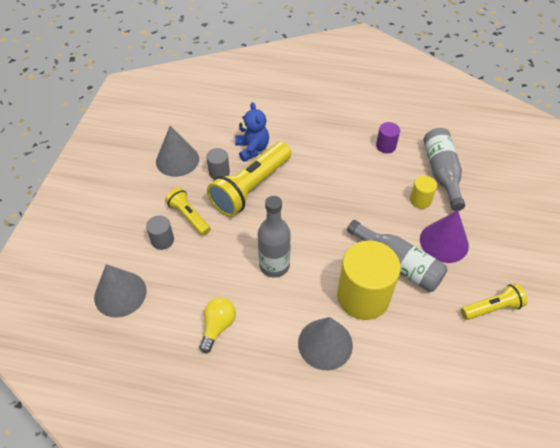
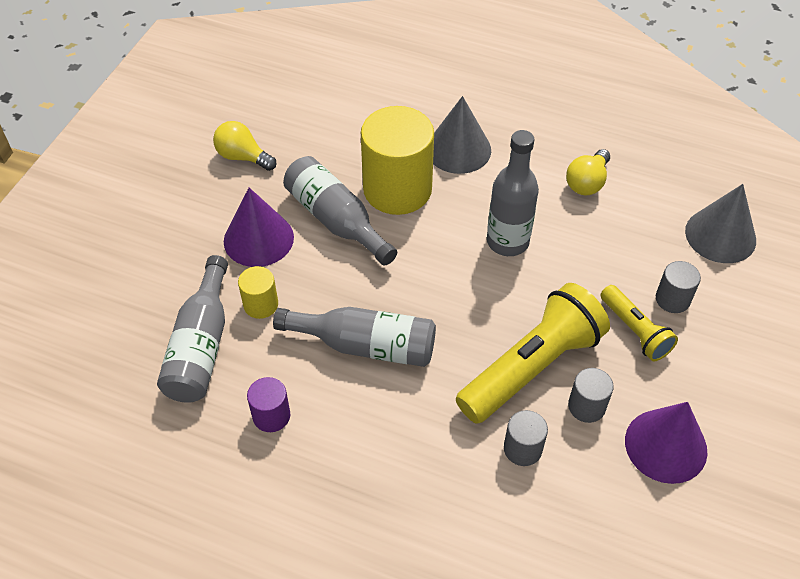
camera: 170 degrees left, 0 degrees up
(177, 160) = (666, 445): grey cone -> purple cone
(252, 149) = (522, 449): blue teddy bear -> grey cylinder
(349, 186) = (365, 345): none -> grey bottle
(492, 308) = (243, 157): yellow flashlight -> yellow light bulb

